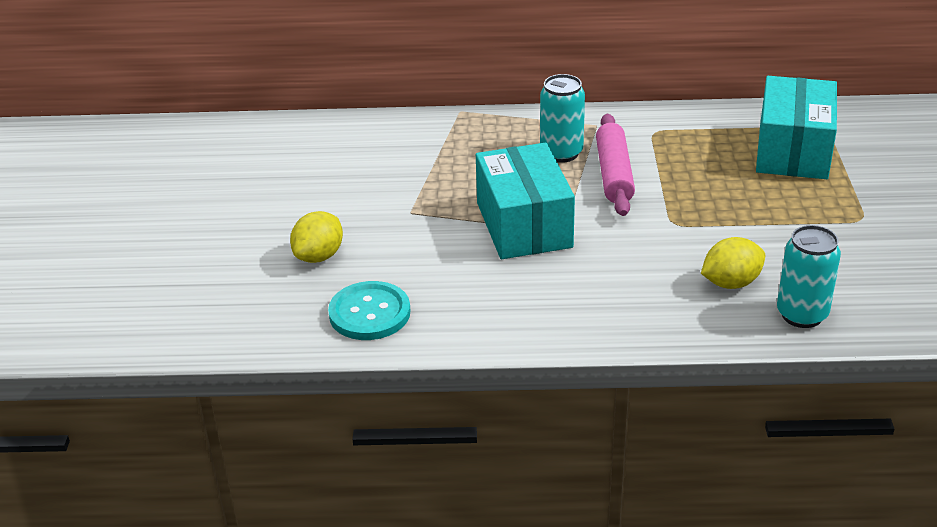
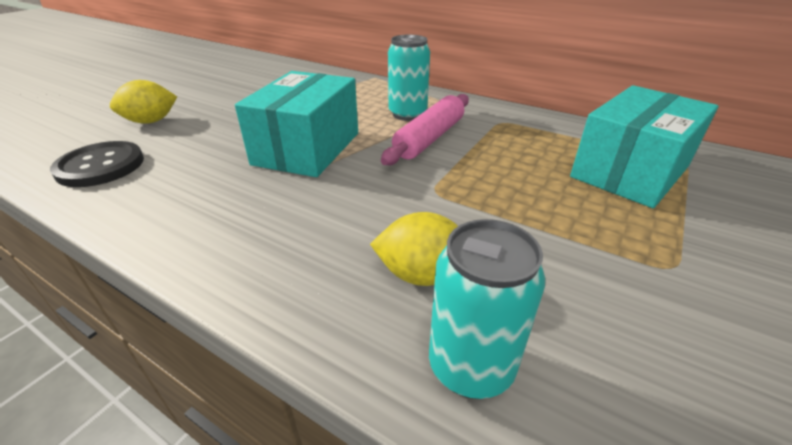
camera: 30 degrees right, 0 degrees up
(369, 313) = (100, 166): turquoise button -> black button

